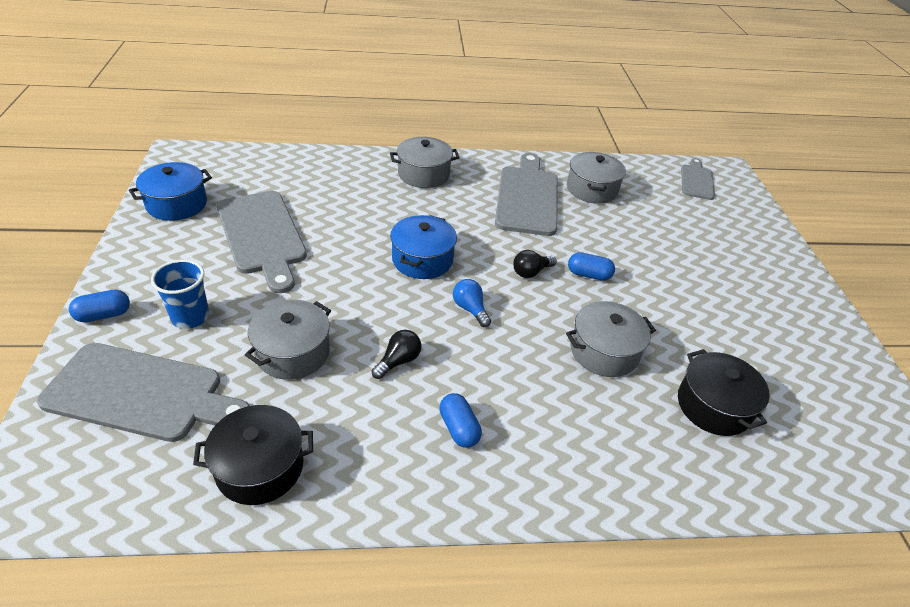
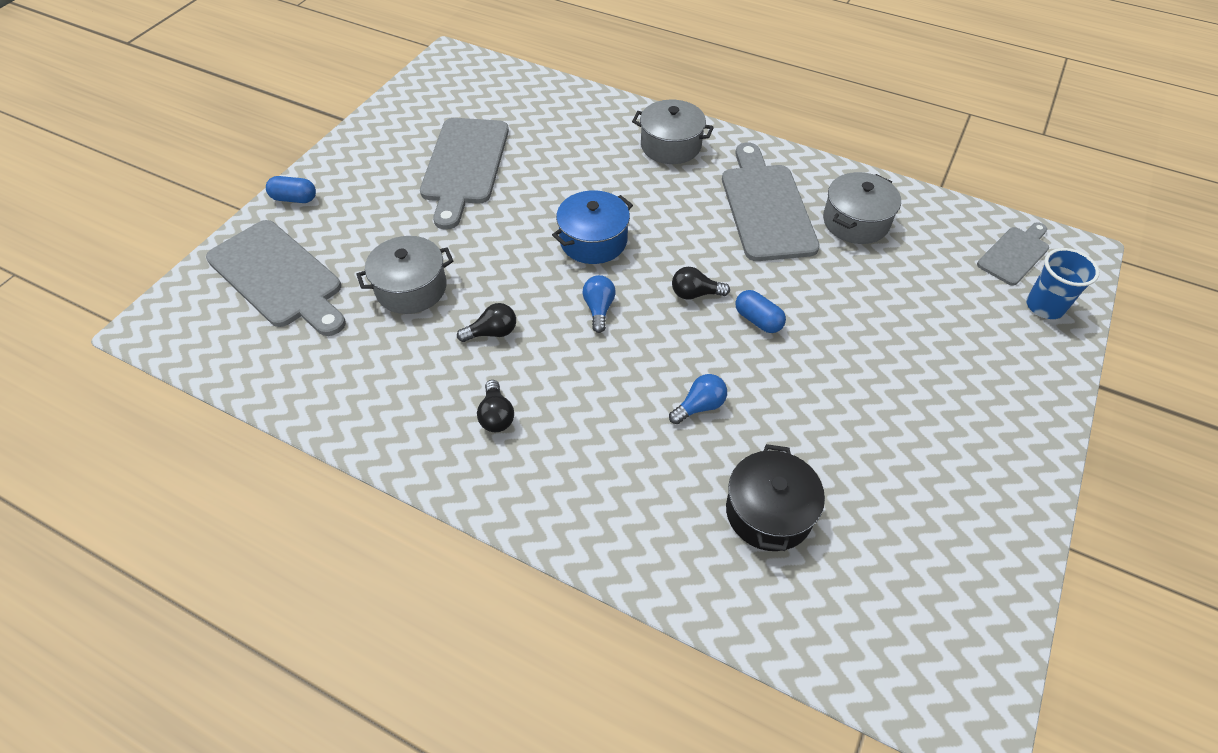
camera: 35 degrees right, 10 degrees up
(177, 204) = (415, 110): blue pot -> none
(190, 317) = (355, 224): blue cup -> blue cup (1044, 306)
(260, 467) = (319, 374): black pot -> none
(459, 428) = (496, 416): blue capsule -> black light bulb
(527, 197) = (766, 207): grey cutting board -> grey cutting board turned 45 degrees counterclockwise
(604, 351) = (699, 406): grey pot -> blue light bulb

